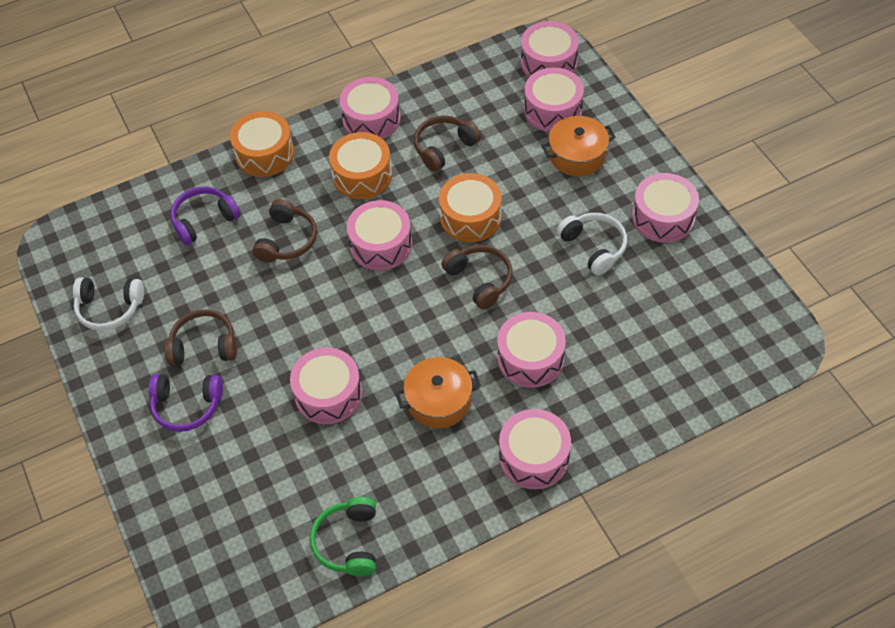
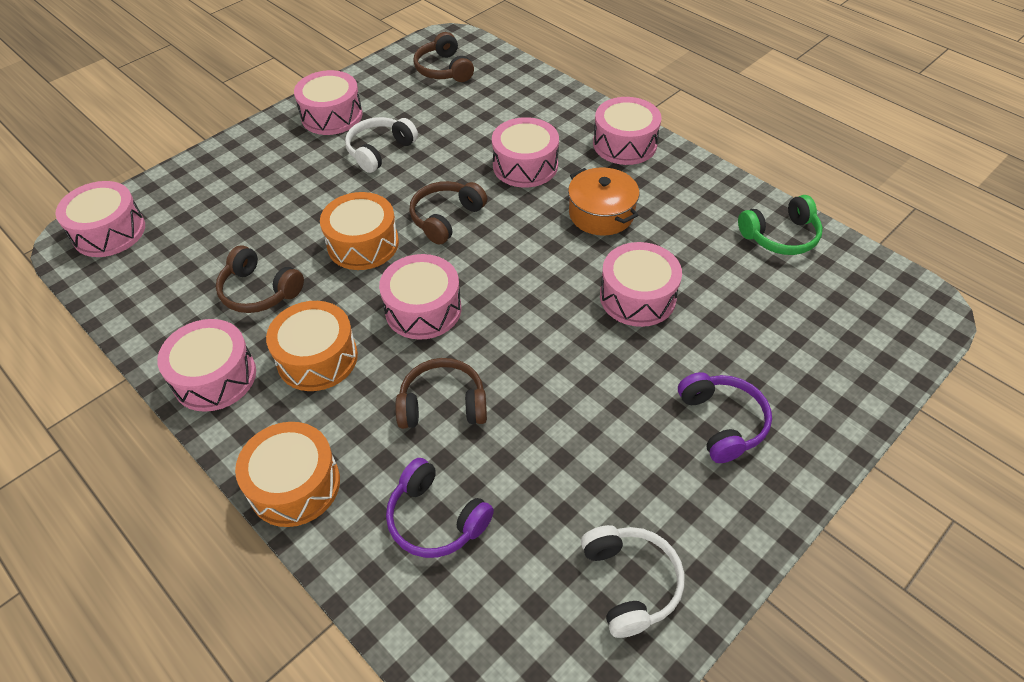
camera: 110 degrees left, 5 degrees down
(204, 345) = (634, 437): brown headphones -> brown headphones (444, 69)
(553, 110) = (189, 213): pink drum -> none
(577, 155) = (258, 183): orange pot -> none

